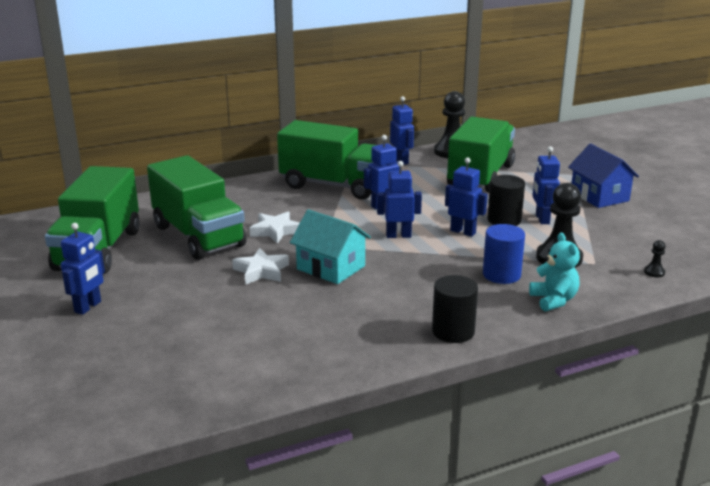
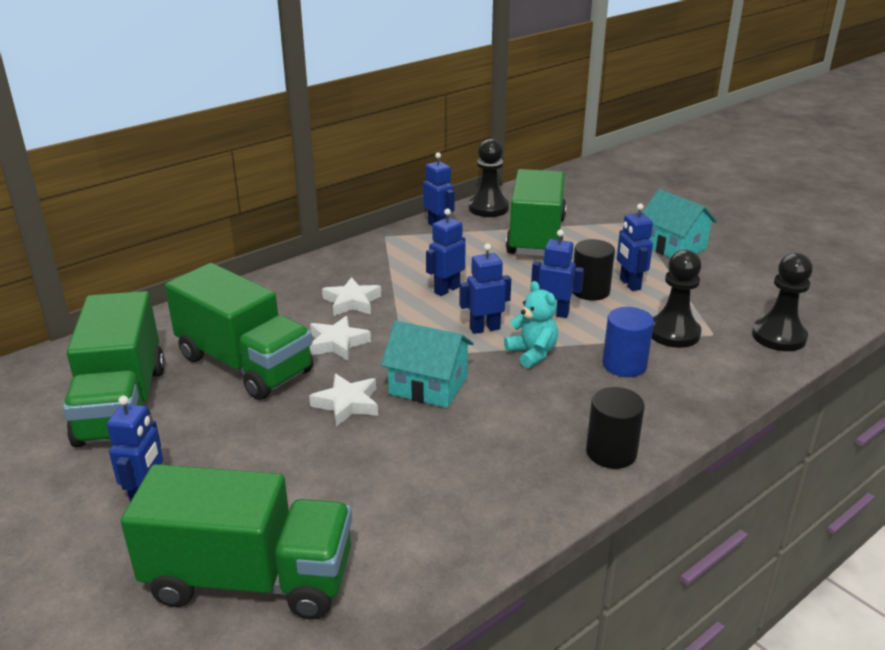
camera: 15 degrees left, 5 degrees up
(302, 205) = (352, 302): none -> white star
(333, 185) = (377, 270): green truck -> green truck (250, 578)
(554, 300) = (697, 390): turquoise teddy bear -> turquoise teddy bear (532, 353)
(599, 196) = (673, 246): blue house -> turquoise house
(654, 272) = (778, 336): black pawn -> black pawn, size x2.35

